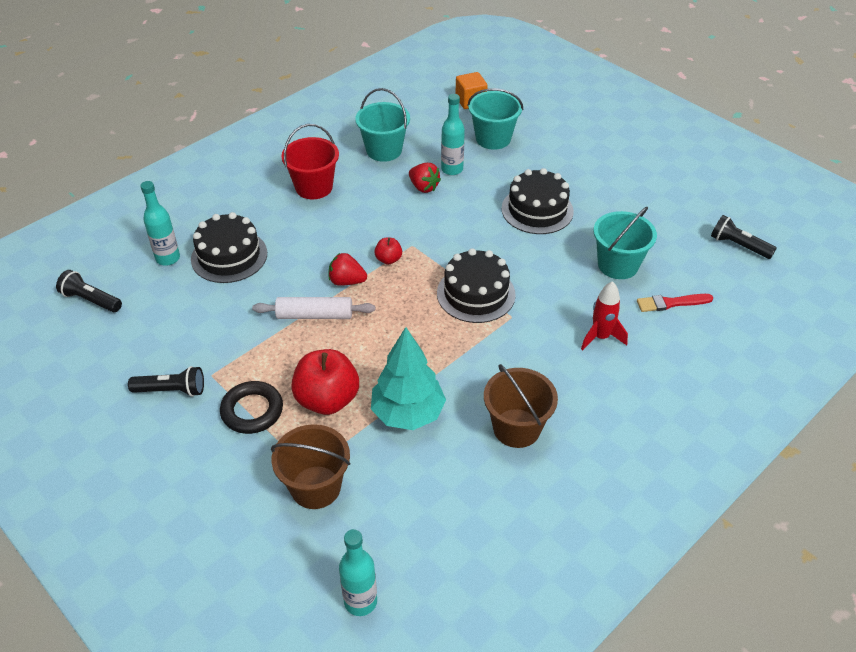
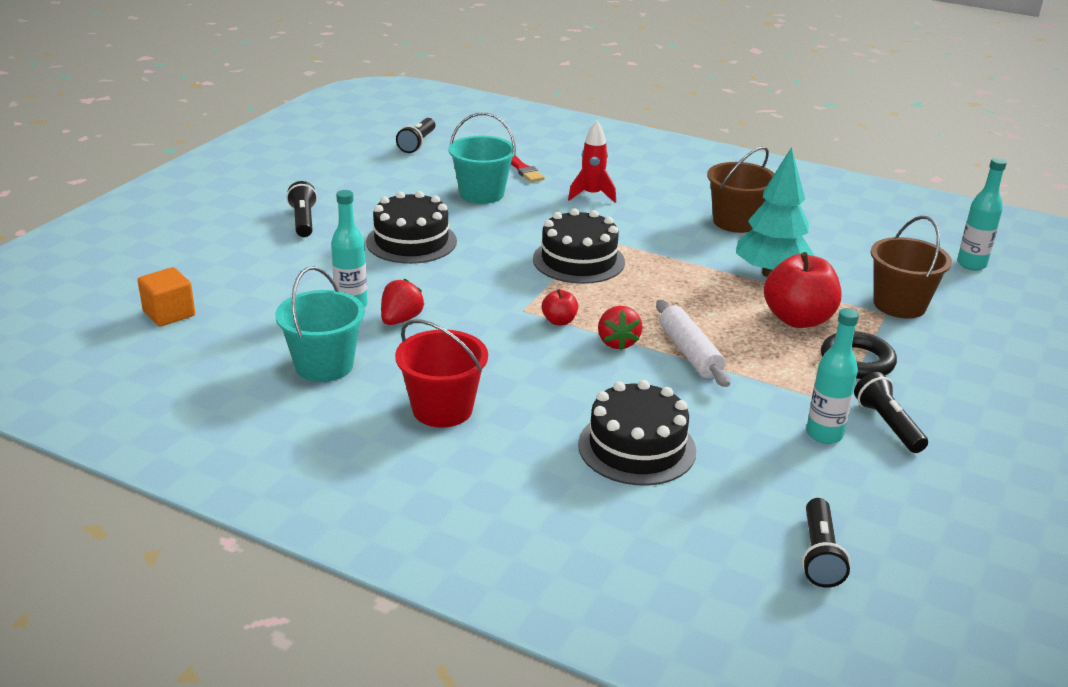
camera: 110 degrees left, 15 degrees down
(168, 258) = (681, 506): turquoise bottle -> turquoise bottle (824, 434)
(493, 139) = (267, 285): turquoise bucket -> none
(587, 163) = (303, 221): none -> black flashlight

